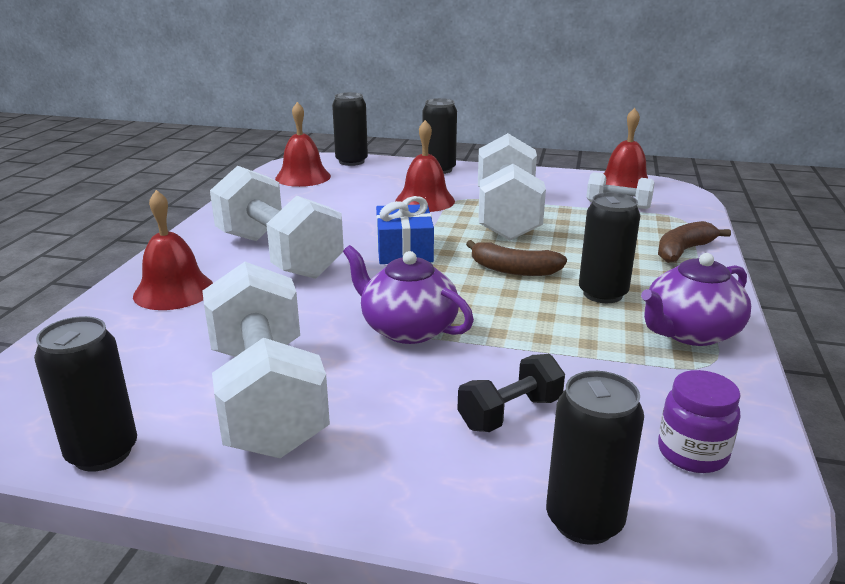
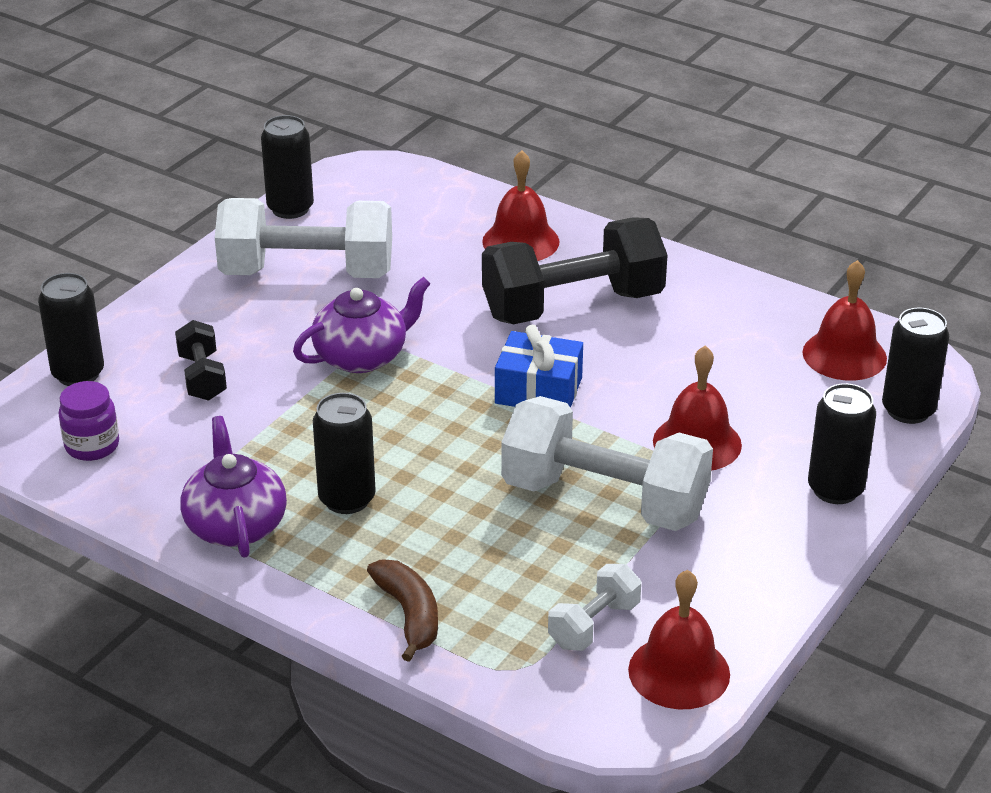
camera: 110 degrees right, 10 degrees up
(278, 255) = (573, 306): white dumbbell -> black dumbbell
(513, 270) = (441, 455): brown banana -> none

